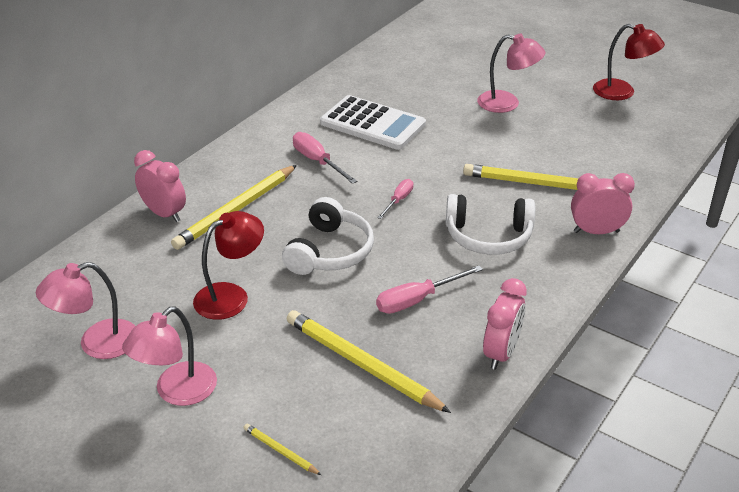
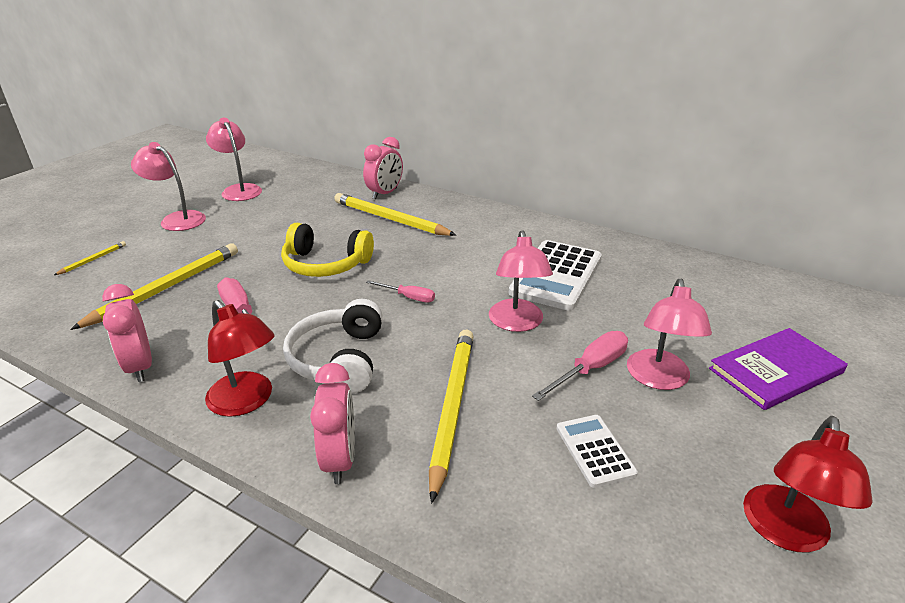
camera: 85 degrees right, 5 degrees down
(231, 296) = (275, 227): red lamp -> red lamp (246, 401)
(317, 161) = (473, 249): pink screwdriver -> pink screwdriver (590, 369)
(330, 252) = (325, 264): white headphones -> yellow headphones
(442, 149) = (517, 323): none -> pink lamp
(497, 64) = (776, 371): none -> purple book
(501, 353) = (140, 367): pink clock -> pink clock turned 45 degrees clockwise
(574, 136) = (595, 450): none -> white calculator

